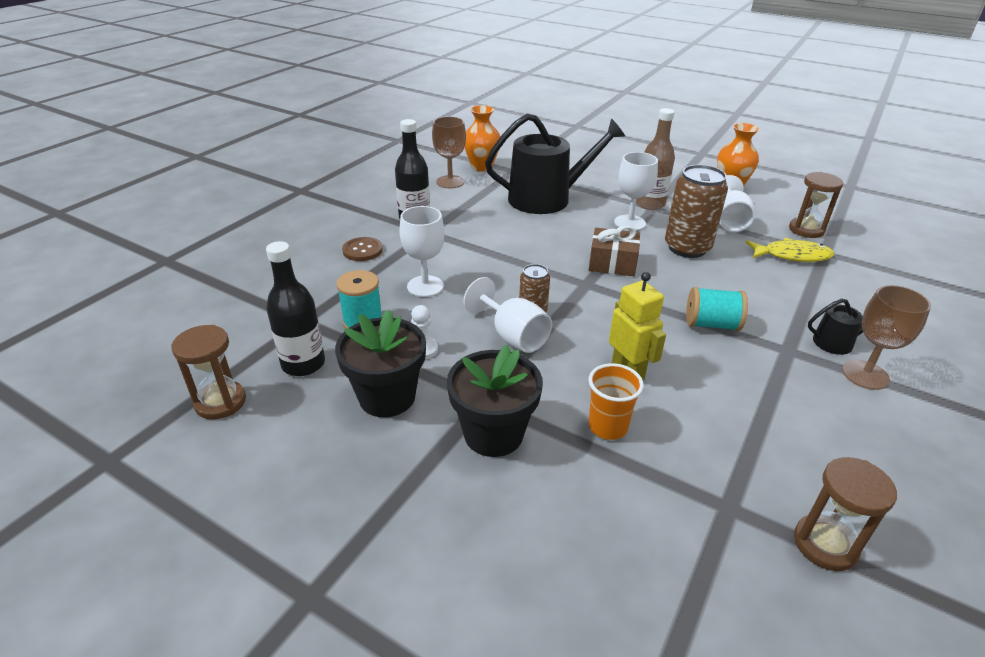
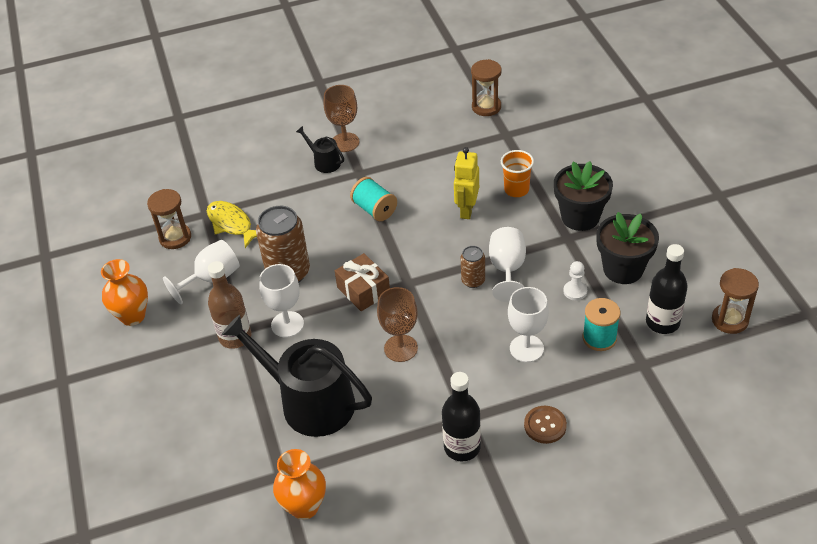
camera: 135 degrees left, 10 degrees up
(450, 182) = (368, 496): brown goblet -> brown goblet (401, 348)

